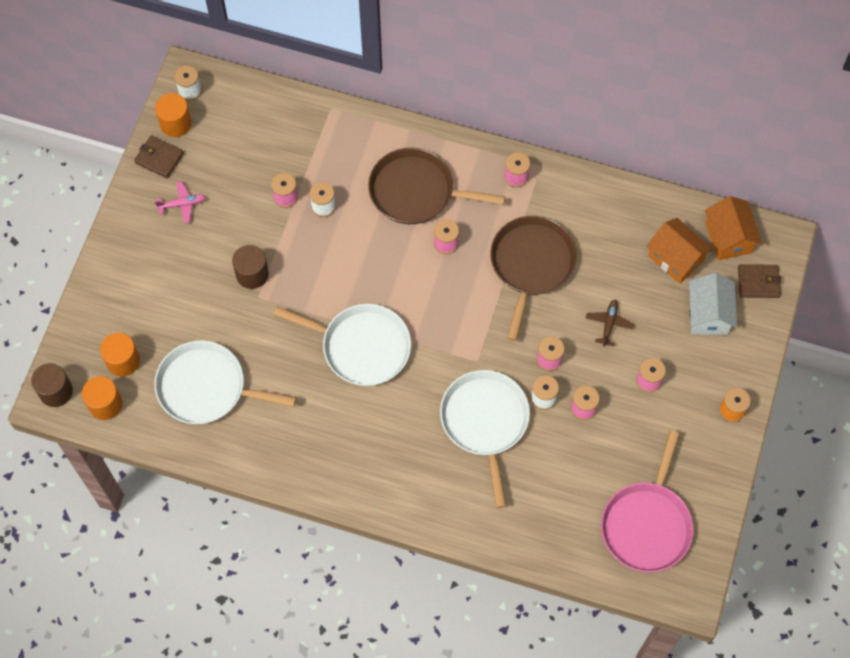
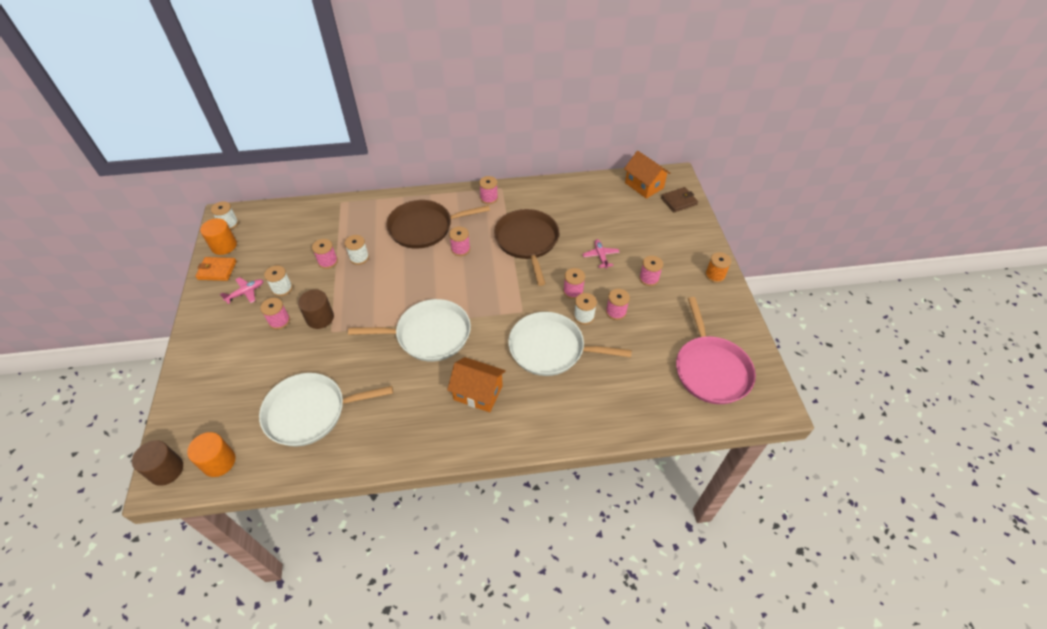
camera: 25 degrees left, 15 degrees down
(123, 361) = (226, 420): orange cylinder -> none
(159, 158) = (217, 270): brown wallet -> orange wallet
(208, 259) = (279, 321): none -> pink spool
(223, 215) = (282, 288): none -> white spool
(485, 422) = (551, 348): white pan -> white pan turned 45 degrees counterclockwise
(609, 324) = (600, 256): brown plane -> pink plane
(675, 258) = (619, 206): orange house -> orange house (478, 392)
(708, 314) = (660, 228): white house -> none

